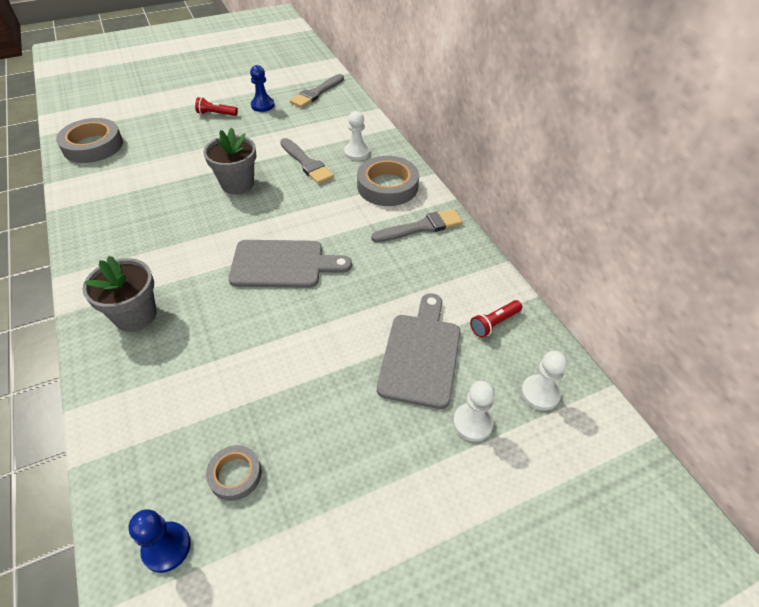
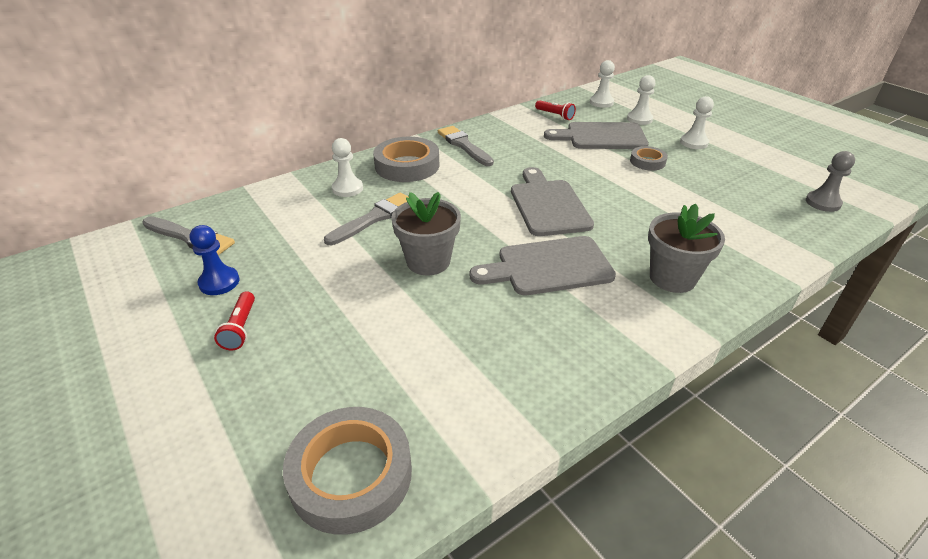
camera: 100 degrees left, 10 degrees down
(166, 547) = (823, 203): blue pawn -> grey pawn
(195, 243) = (548, 267): none -> grey cutting board
(235, 475) = (754, 188): grey tape -> grey tape (647, 162)
(380, 464) = (693, 143): none -> white pawn

